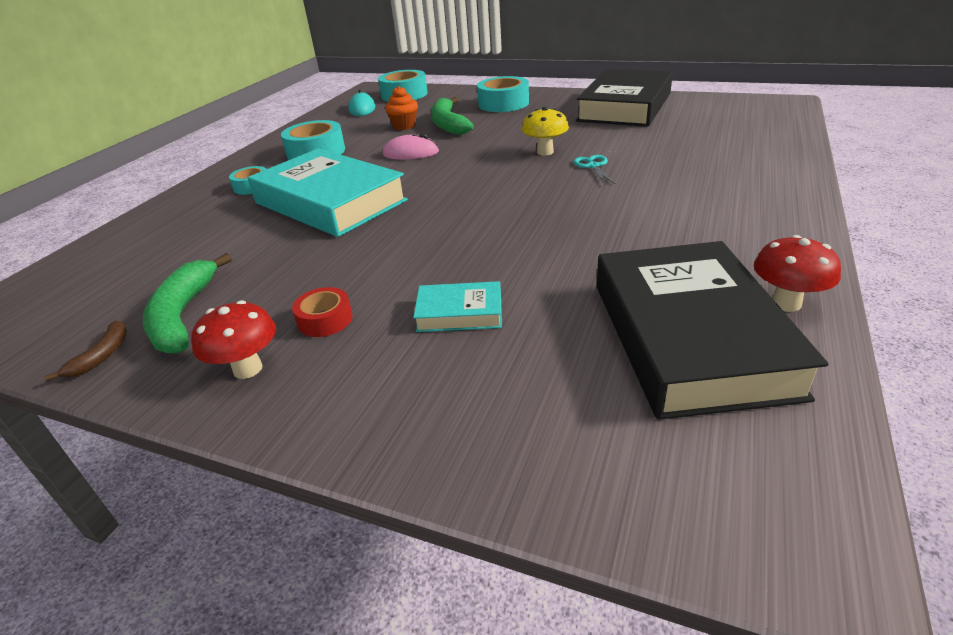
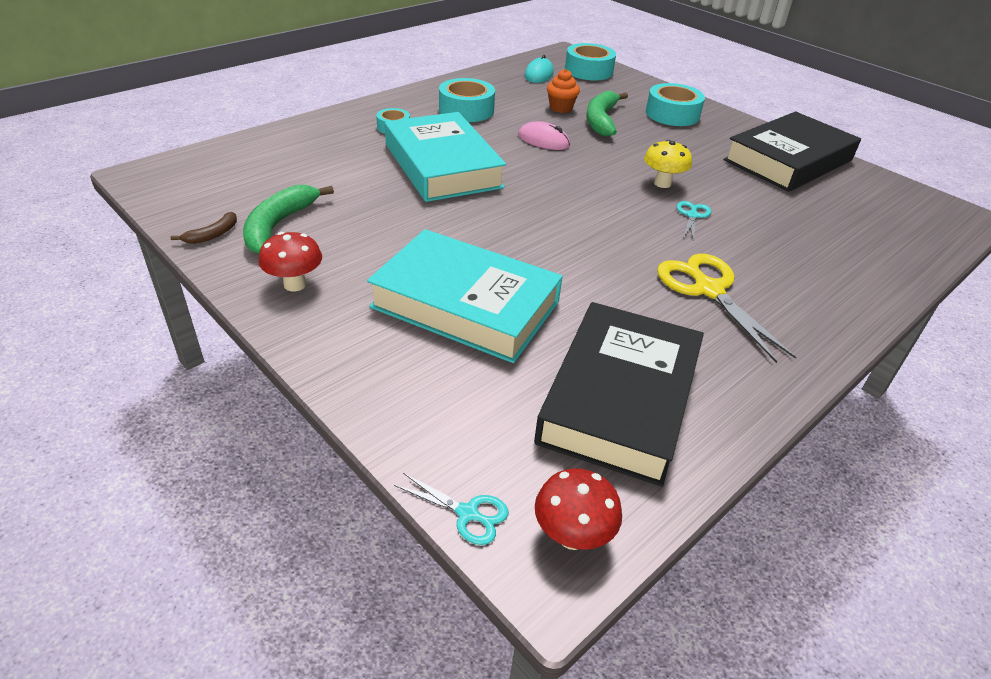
camera: 20 degrees right, 5 degrees up
(325, 320) = (368, 269): red tape -> none
(459, 313) = (465, 304): turquoise book -> turquoise book, size x2.25
(663, 535) = (467, 513): none -> turquoise scissors
(666, 215) = (708, 290): none -> yellow scissors
(786, 303) = (727, 408): red mushroom -> red mushroom (572, 536)

